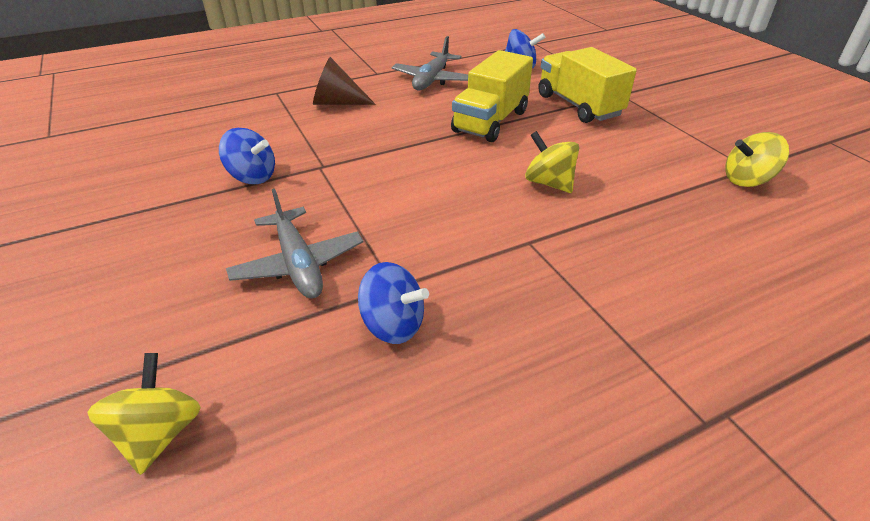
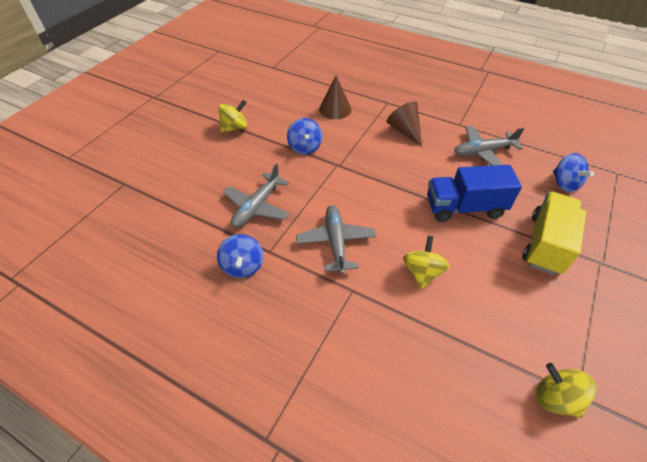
camera: 55 degrees right, 10 degrees up
(159, 434) = (141, 230): yellow spinning top -> yellow spinning top (235, 127)
(224, 127) = (335, 109): none -> brown cone
(443, 222) = (336, 242): none -> grey plane
(490, 121) = (464, 207): yellow truck -> blue truck

